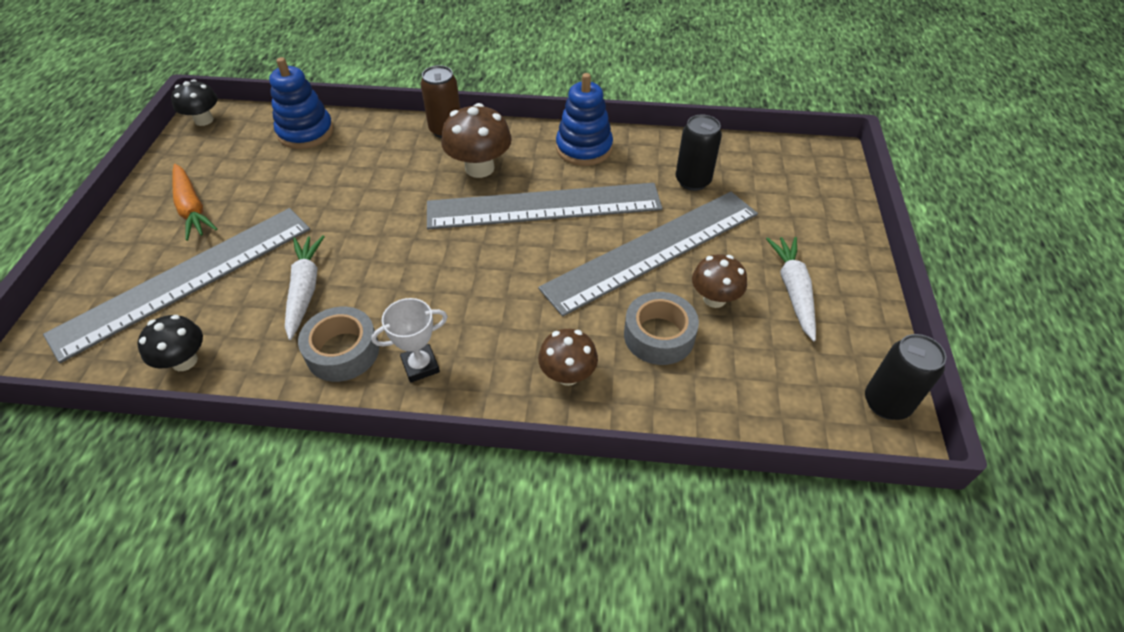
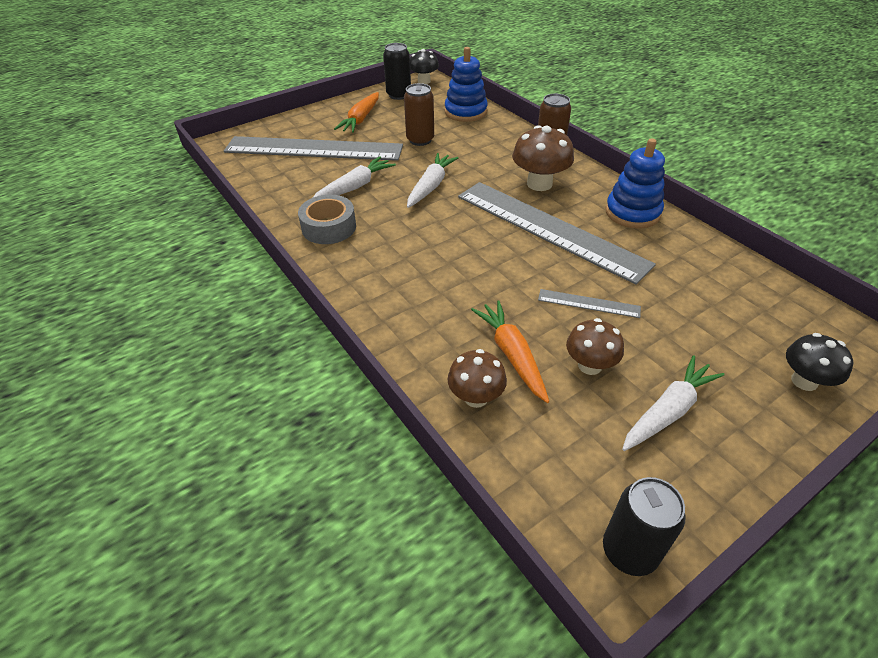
camera: 50 degrees right, 5 degrees down
(184, 361) = (264, 183): black mushroom -> black mushroom (804, 381)
(301, 192) = (420, 140): none -> brown can
(384, 235) = (431, 186): none -> white carrot
(420, 366) = (352, 262): white trophy -> none
(567, 375) = (420, 328): brown mushroom -> brown mushroom (476, 397)
(652, 250) = (588, 303): grey ruler -> grey ruler, size x0.41
(659, 336) = (512, 355): grey tape -> orange carrot
(692, 181) = (693, 283): black can -> black can (399, 95)

